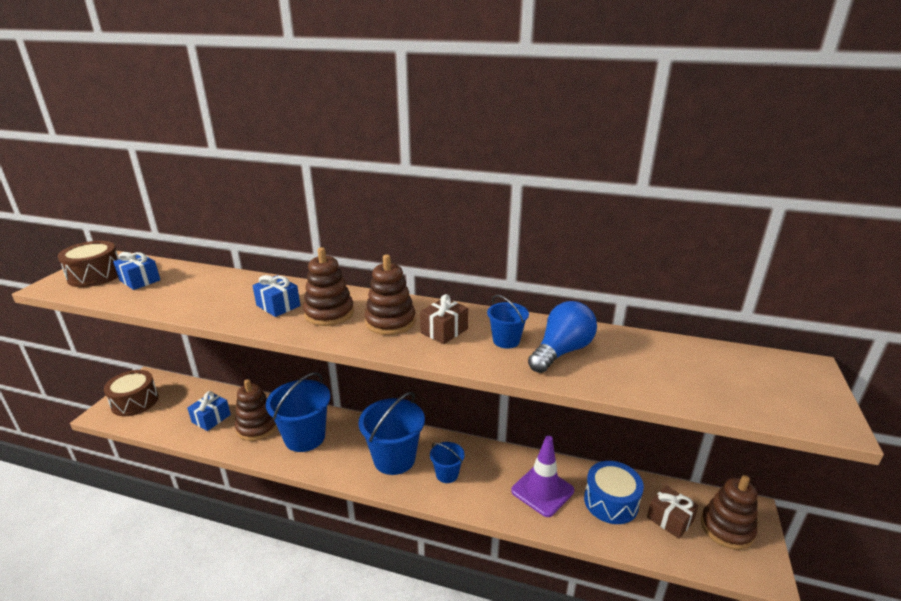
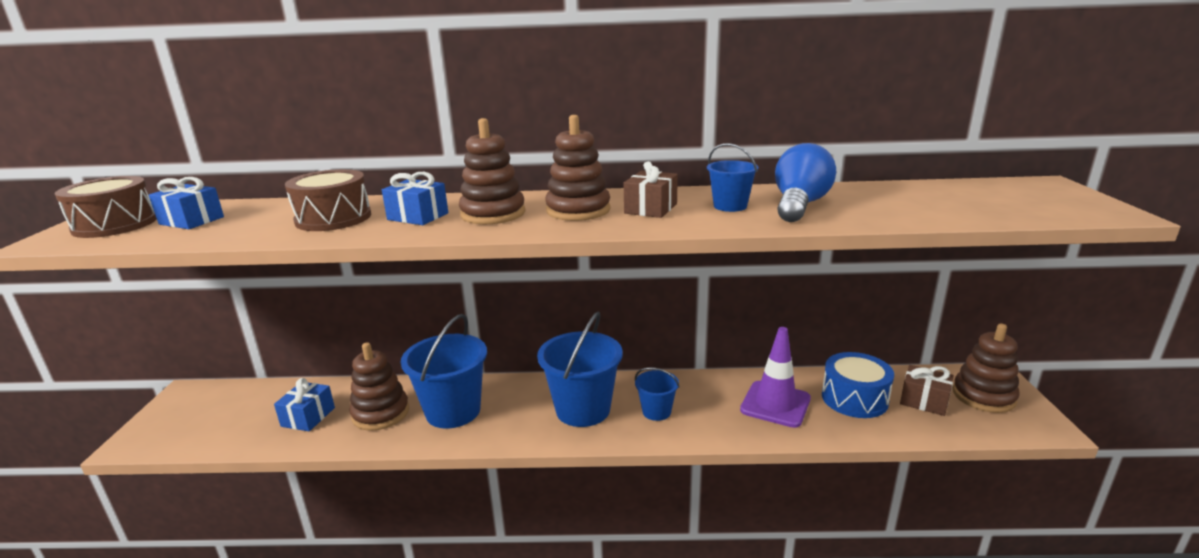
camera: 15 degrees left, 5 degrees down
(135, 402) = (179, 420): brown drum -> brown drum (333, 218)

